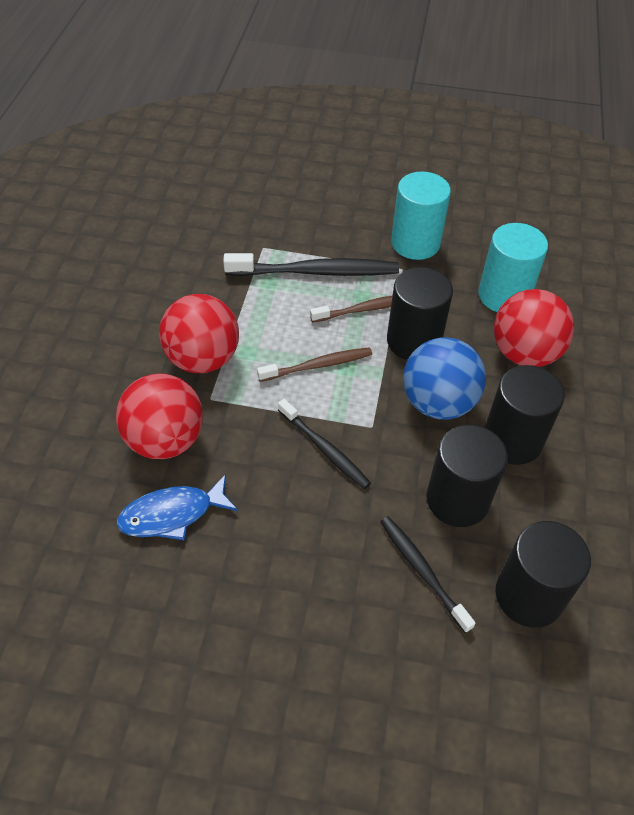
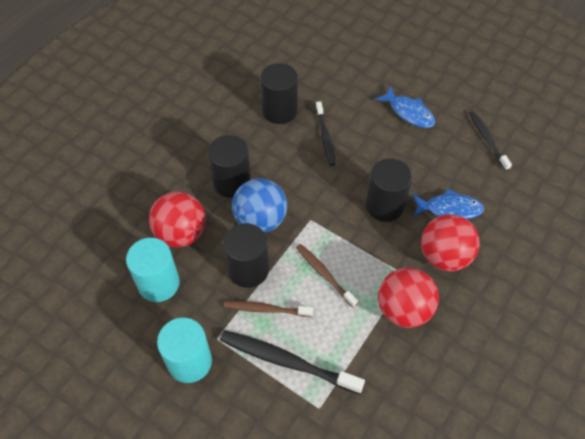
camera: 155 degrees left, 5 degrees up
(296, 690) = (409, 112): none -> blue fish
(318, 365) = (324, 274): brown toothbrush -> brown toothbrush turned 45 degrees clockwise
(324, 449) = (346, 216): black toothbrush -> black toothbrush (487, 140)
(457, 500) = (285, 162): black cylinder -> black cylinder (384, 205)

